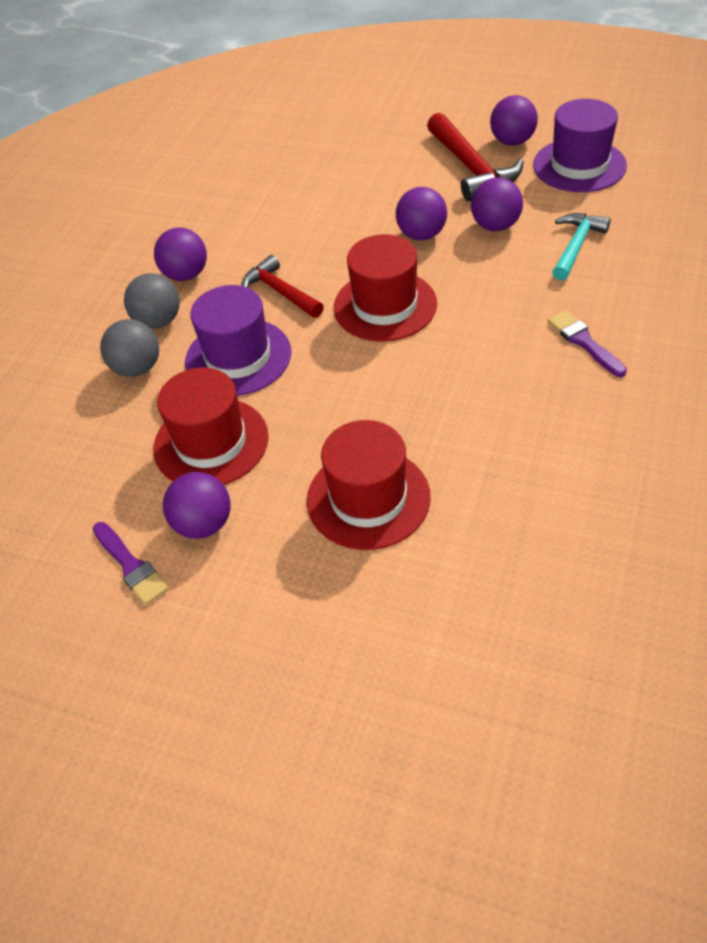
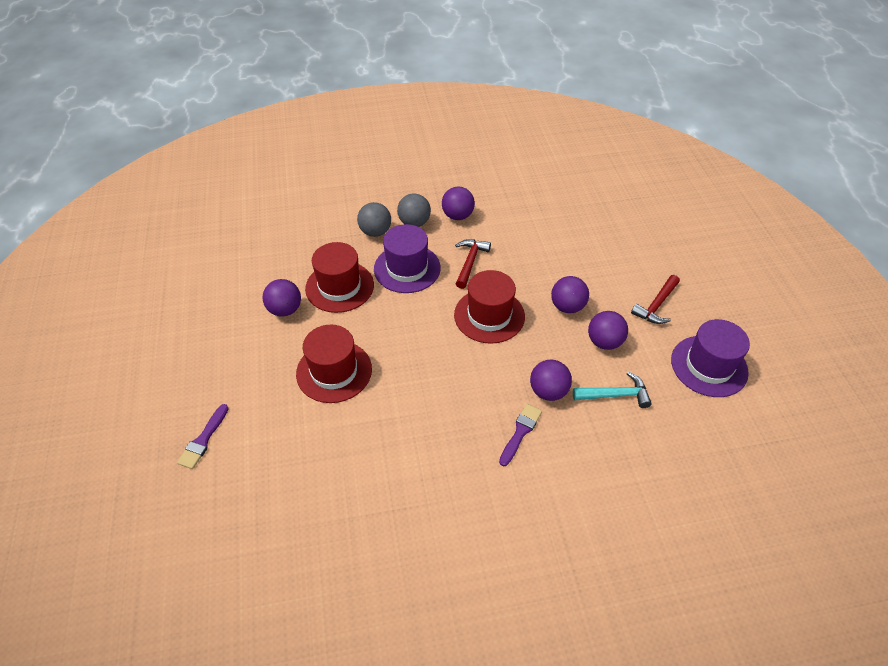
camera: 55 degrees right, 0 degrees up
(131, 566) = (247, 294): purple brush -> purple brush (203, 440)
(471, 168) = (656, 305): red hammer -> red hammer, size x0.66
(512, 141) = (705, 317): purple ball -> purple ball (548, 391)

